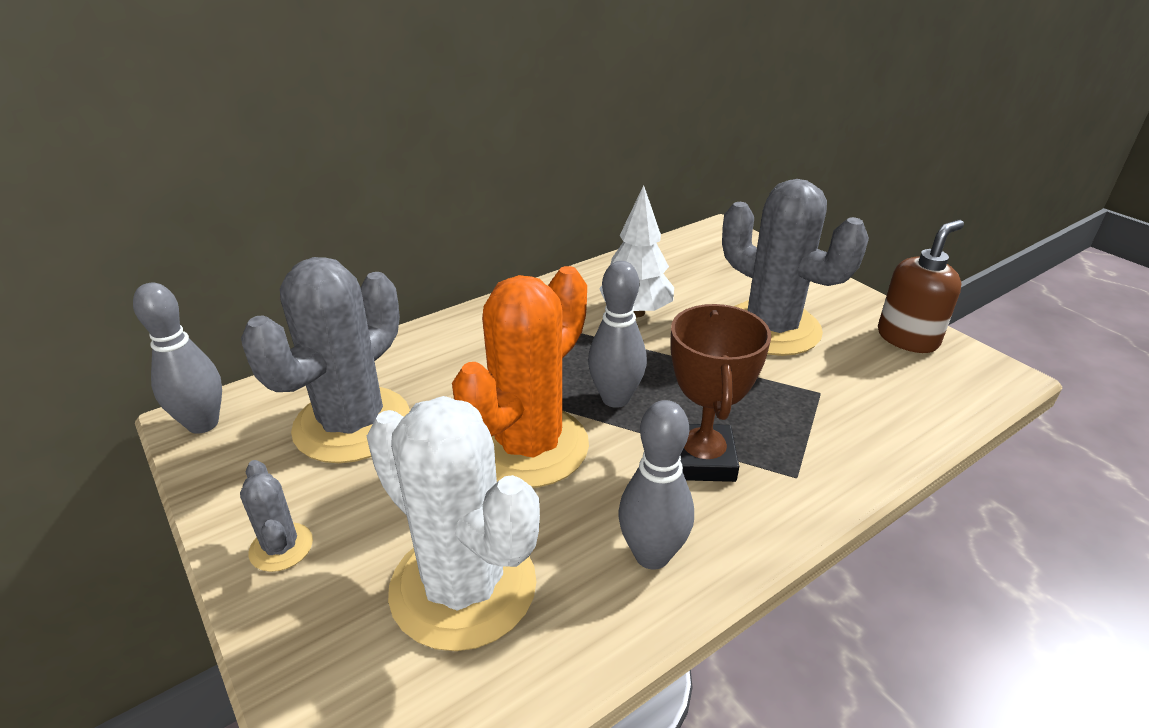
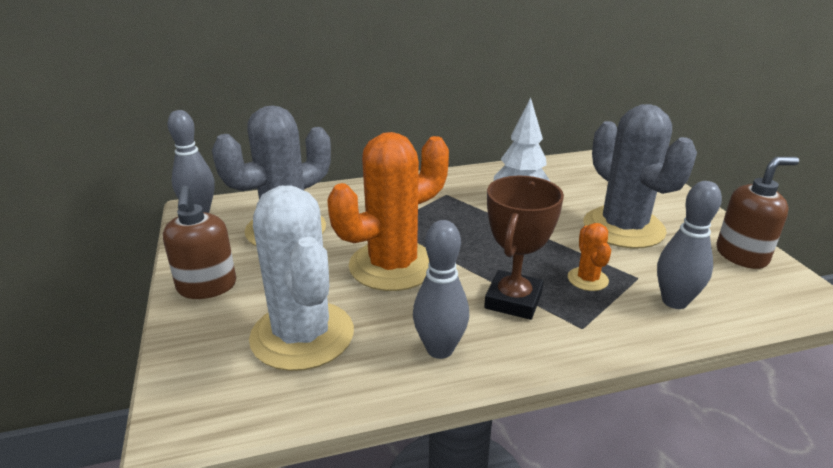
camera: 20 degrees right, 5 degrees down
(281, 547) = (207, 287): grey cactus -> brown soap dispenser
(615, 398) = (471, 250): grey bowling pin -> grey bowling pin (674, 301)
(769, 408) = (587, 279): none -> orange cactus

